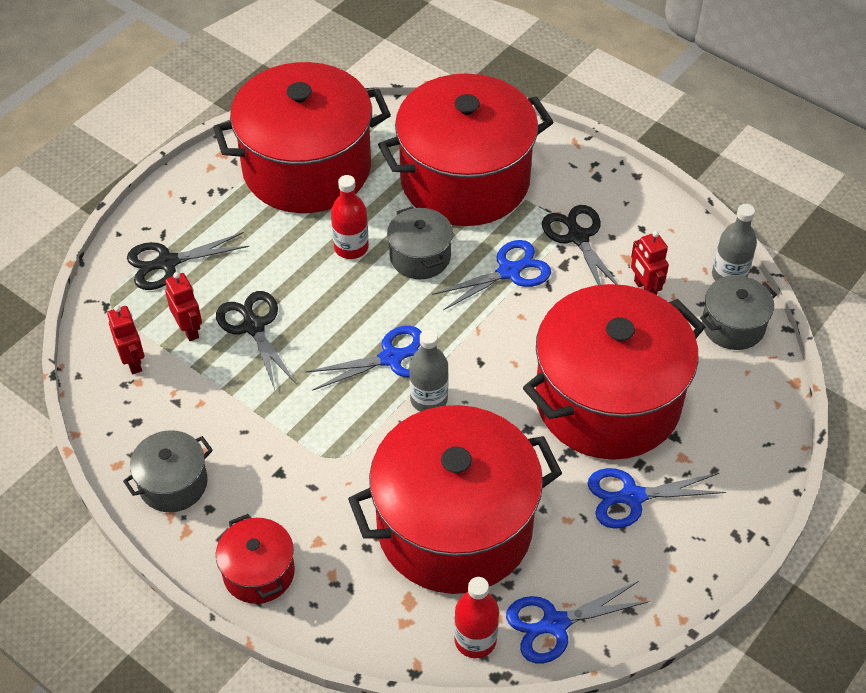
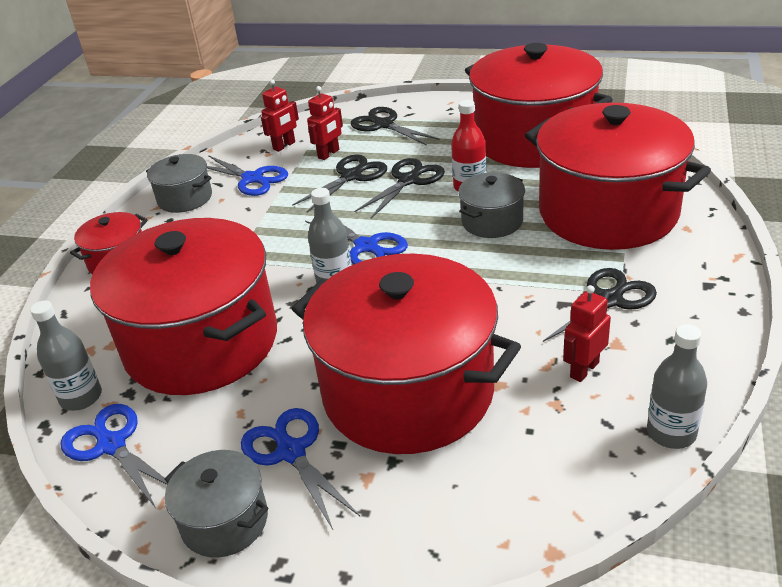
camera: 70 degrees right, 15 degrees down
(301, 286) = (408, 180): none -> black scissors
(475, 640) = (81, 397): red bottle -> grey bottle
(509, 271) = (521, 273): blue scissors -> blue scissors (252, 179)
(733, 326) = (595, 461): grey pot -> grey pot (224, 521)

